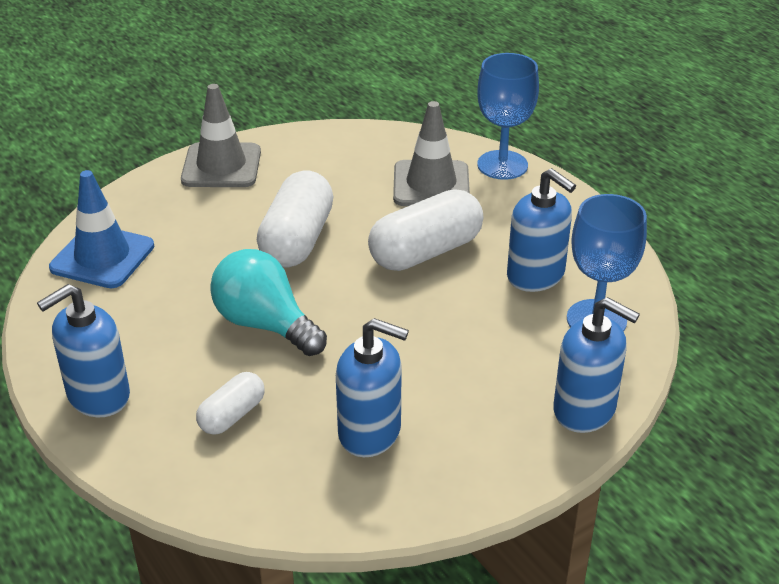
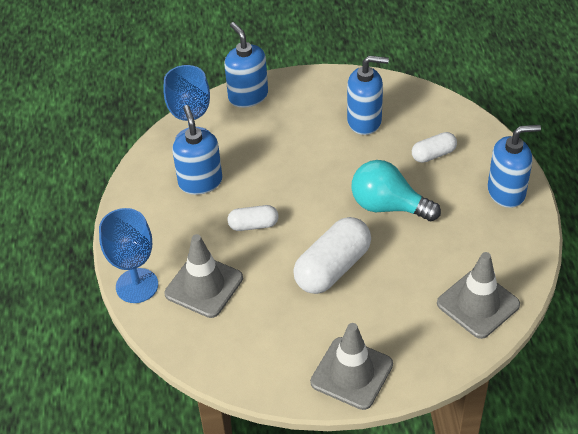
camera: 150 degrees left, 10 degrees up
(102, 257) = (478, 304): blue traffic cone -> grey traffic cone
(265, 324) = (388, 206): turquoise light bulb -> turquoise light bulb turned 135 degrees clockwise
(370, 432) = (364, 121): blue soap dispenser -> blue soap dispenser turned 135 degrees clockwise
(425, 252) = (253, 225): white capsule -> white capsule, size x0.55

